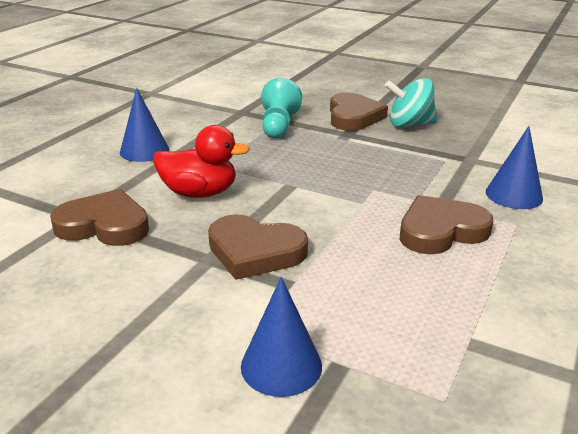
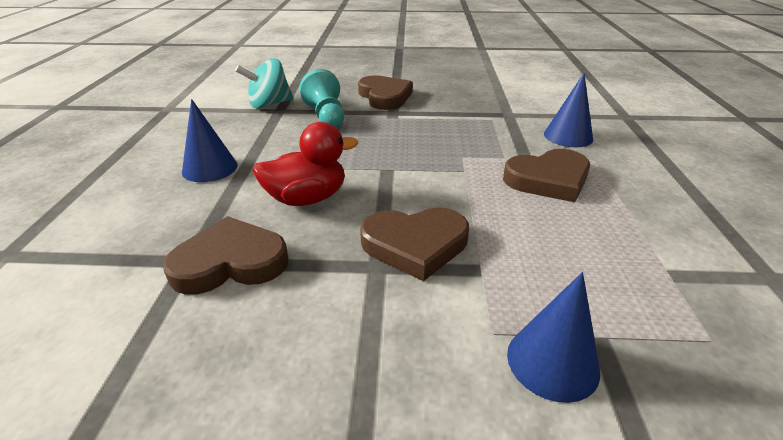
camera: 25 degrees left, 5 degrees up
(409, 124) = (436, 95): turquoise spinning top -> turquoise spinning top (269, 104)
(441, 231) = (548, 180): brown heart -> brown heart turned 150 degrees counterclockwise

